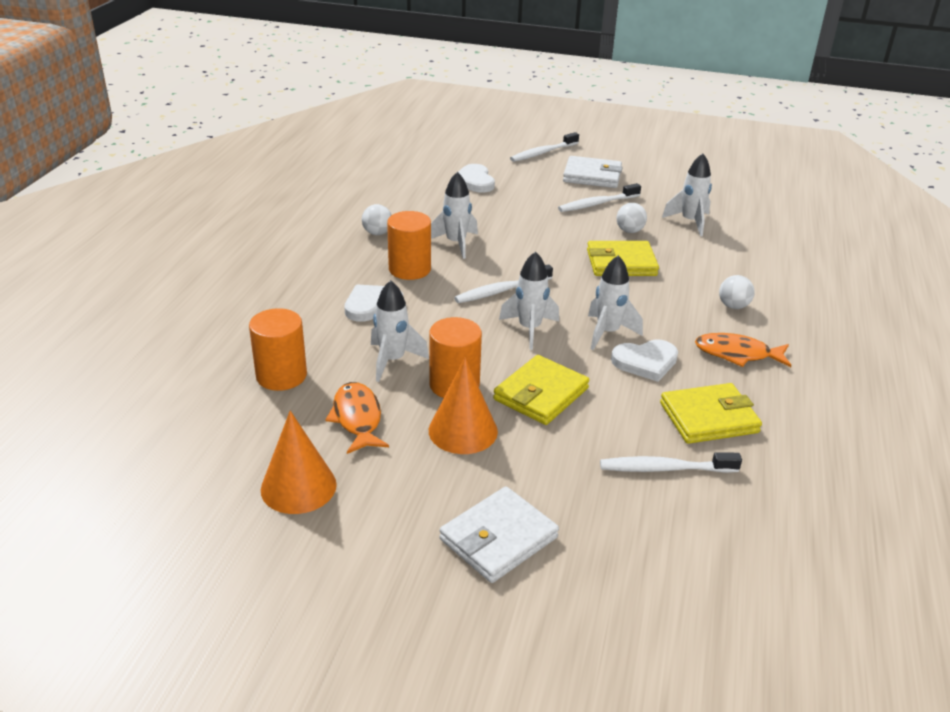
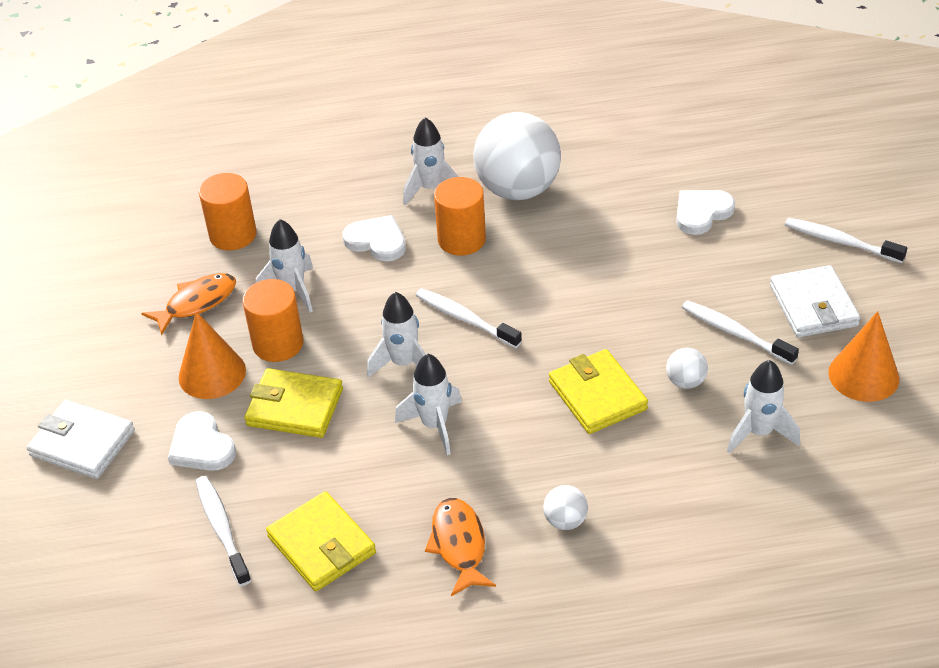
camera: 70 degrees right, 10 degrees up
(298, 487) = (96, 306): orange cone -> orange cone (863, 375)
(377, 233) = (518, 189): white ball -> white ball, size x2.41
(456, 243) = (540, 252): white rocket -> white rocket (431, 189)
(645, 362) = (396, 470): white heart -> white heart (201, 446)

